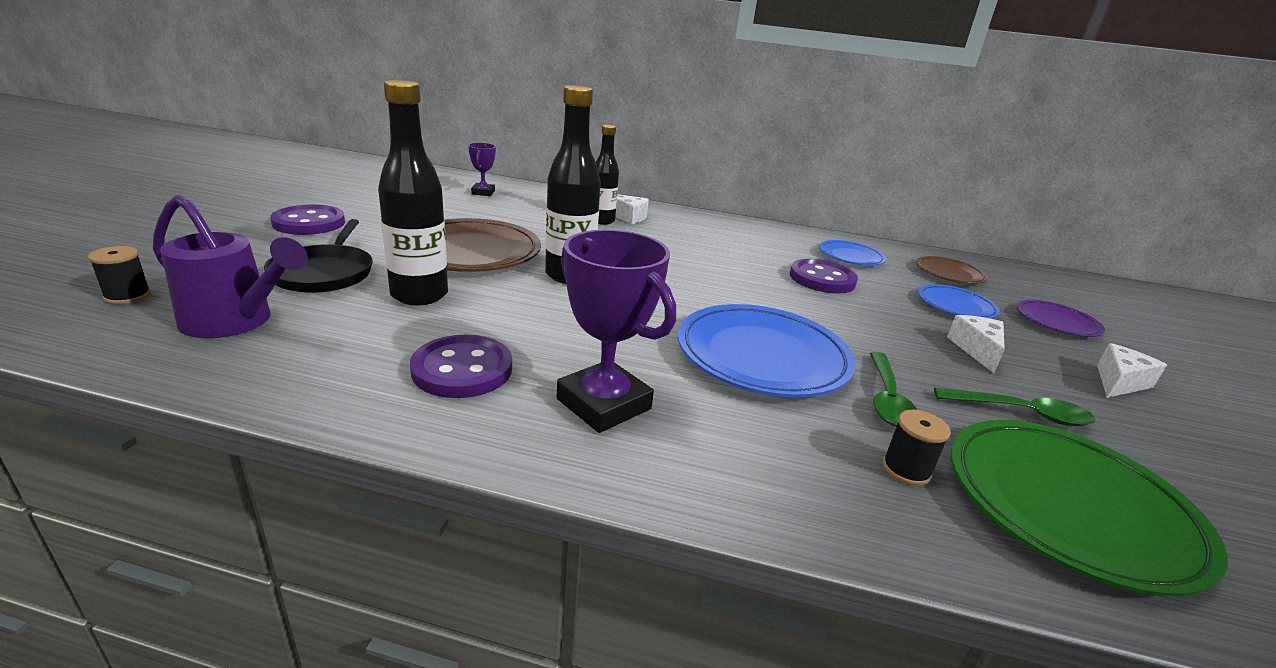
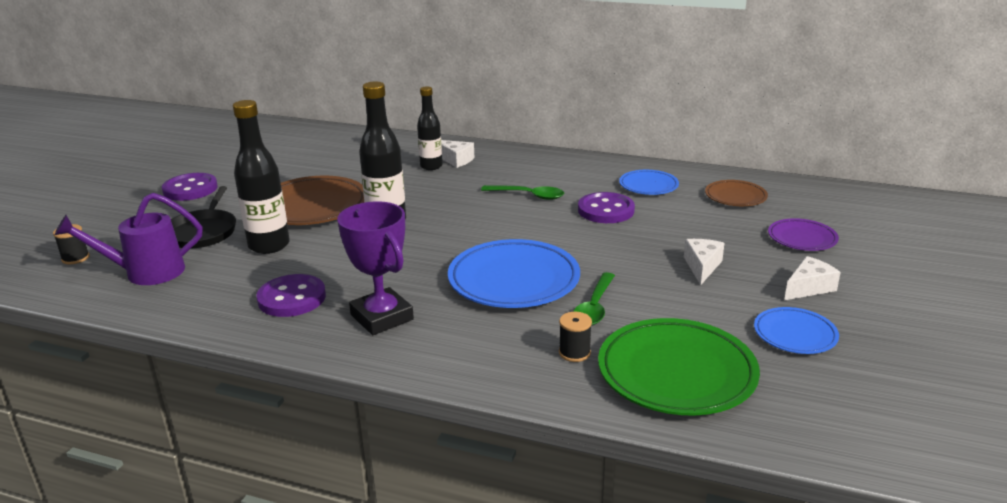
camera: 10 degrees right, 0 degrees up
(236, 322) = (146, 272): purple watering can -> purple watering can turned 135 degrees clockwise
(483, 192) = (333, 145): purple trophy -> none
(956, 306) = (715, 228): blue plate -> blue plate (795, 334)
(1021, 413) = (697, 314): green spoon -> green spoon (528, 195)

